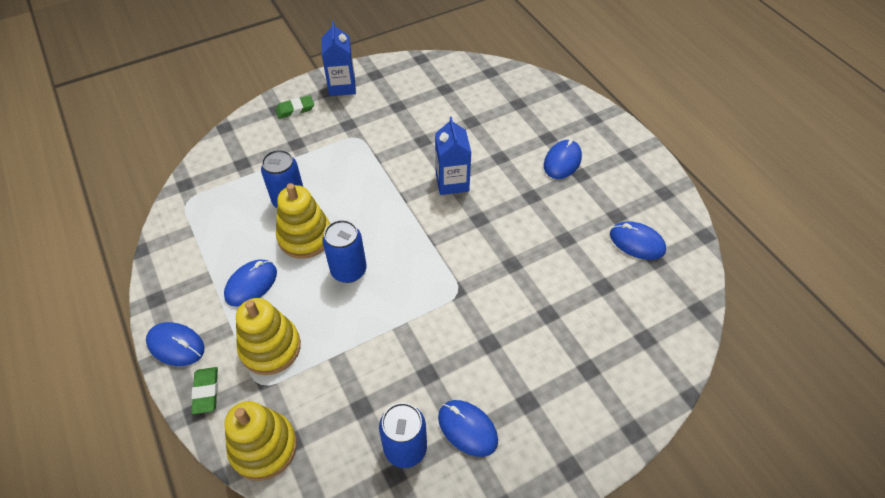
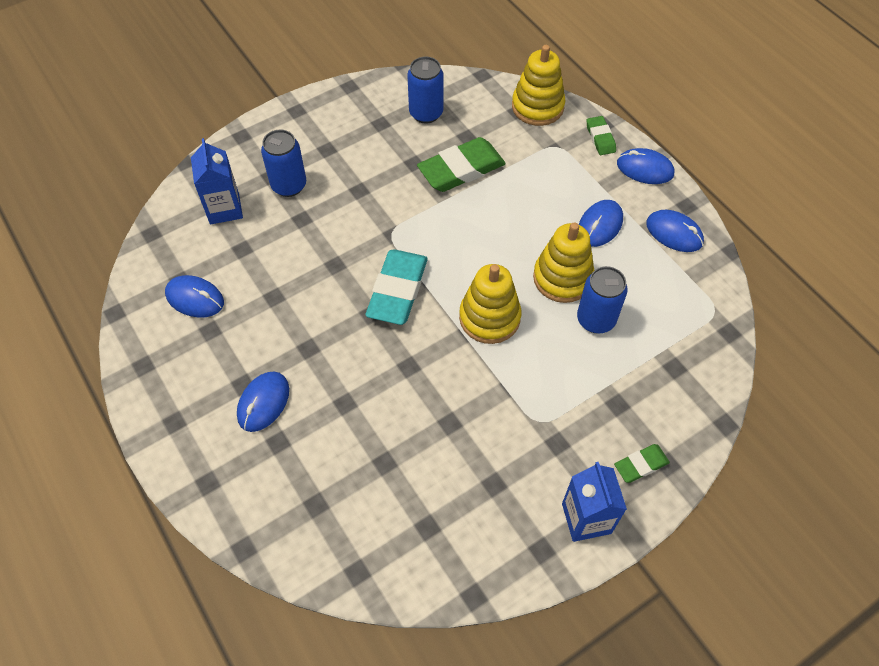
camera: 175 degrees right, 5 degrees up
(270, 347) = (559, 173): yellow stacking toy -> yellow stacking toy (489, 317)
(348, 270) = (505, 245): blue can -> blue can (289, 185)
(376, 361) = (461, 169): none -> green eraser
(452, 182) = (405, 360): blue carton -> blue carton (224, 209)
(455, 236) = (397, 290): none -> turquoise eraser
(467, 429) = (377, 128): blue mouse -> blue mouse (674, 233)

